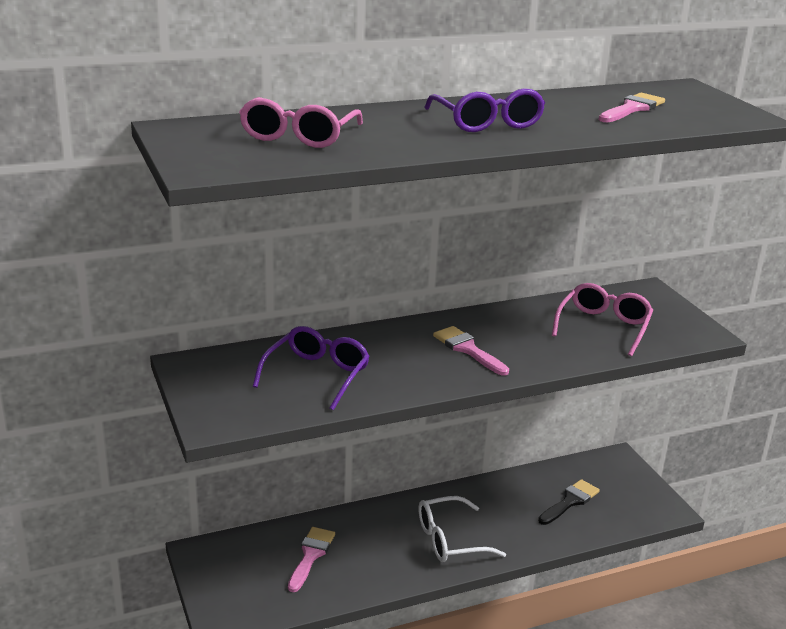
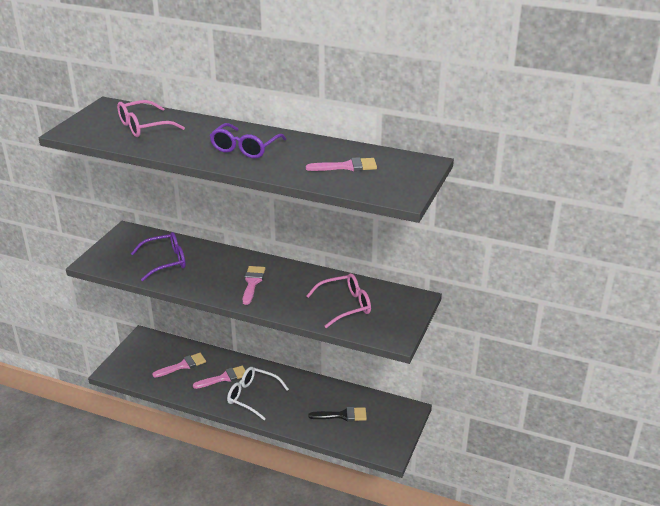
camera: 45 degrees right, 5 degrees up
(385, 539) = (224, 378): none -> pink brush

